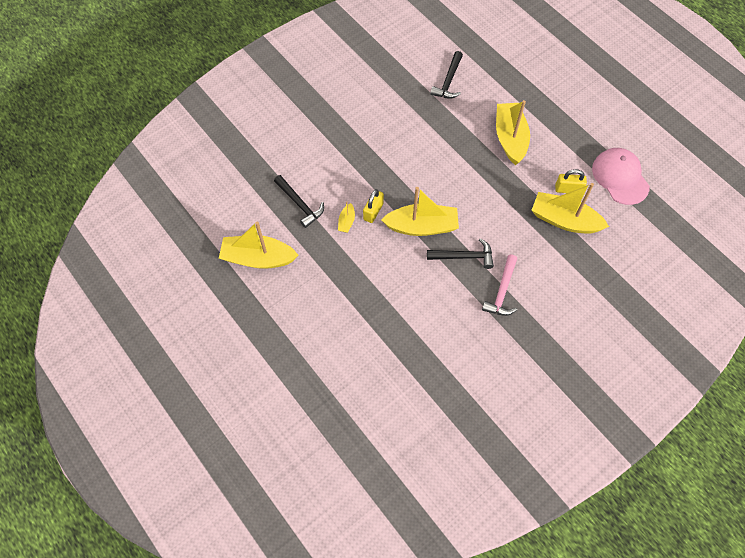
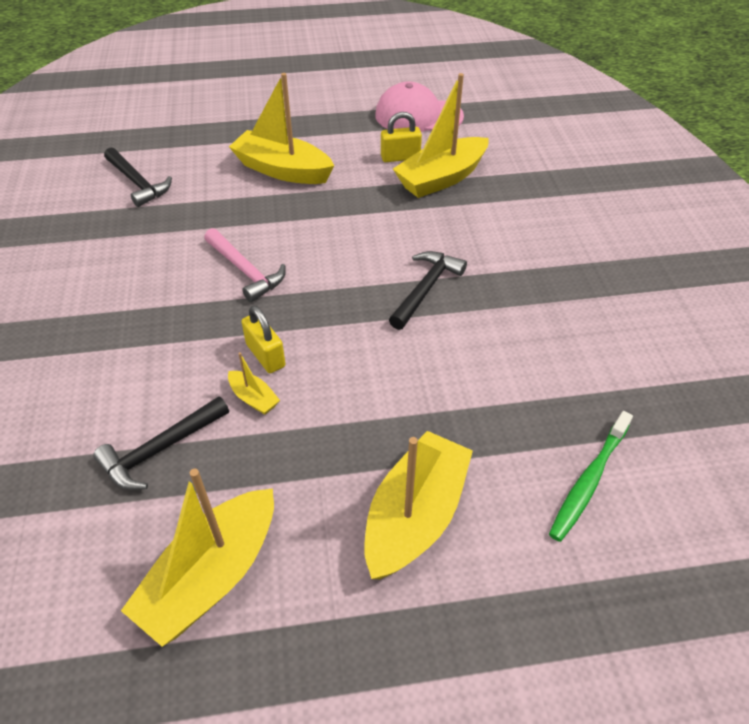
camera: 60 degrees left, 15 degrees down
(300, 204) = (161, 449): black hammer -> black hammer turned 150 degrees clockwise
(386, 379) = (588, 481): none -> green toothbrush
(422, 226) = (340, 311): yellow boat -> yellow boat (415, 516)
(502, 291) = (508, 276): pink hammer -> pink hammer (245, 271)
(568, 189) = (400, 157): yellow padlock -> yellow padlock turned 45 degrees clockwise

